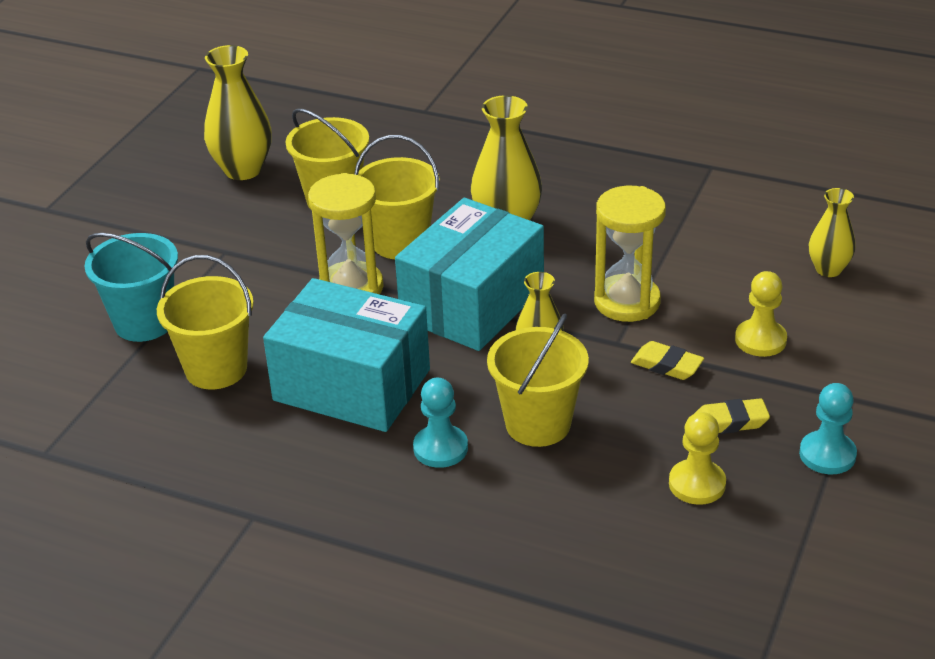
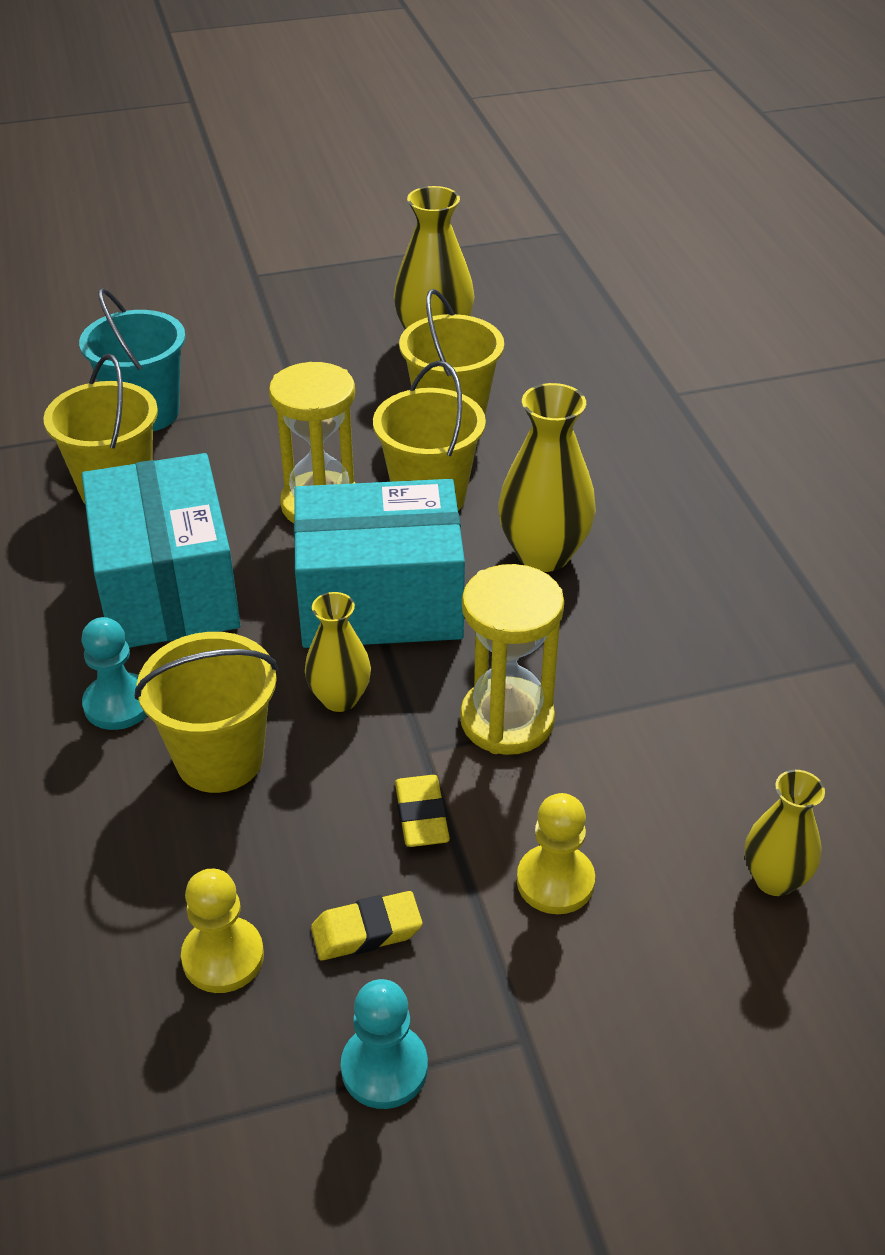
camera: 50 degrees right, 5 degrees up
(730, 422) = (366, 931): yellow eraser -> yellow eraser turned 60 degrees counterclockwise

